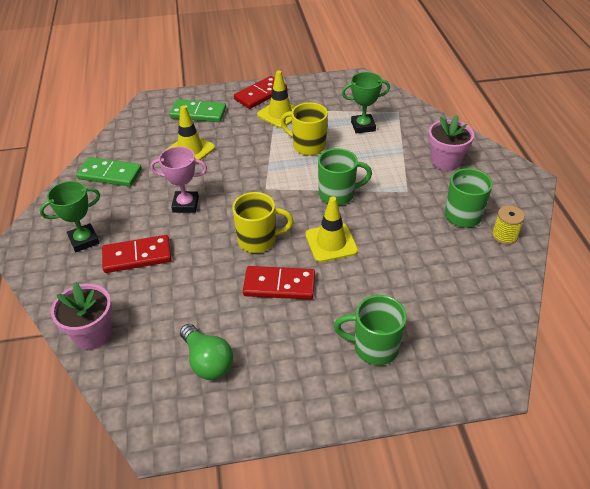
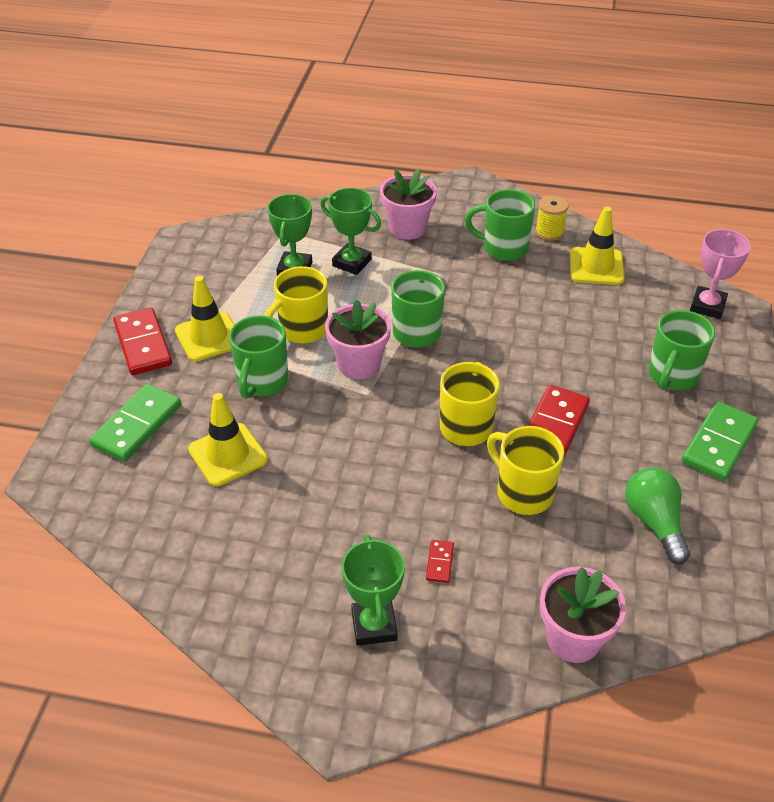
camera: 70 degrees left, 0 degrees up
(110, 174) = (226, 568): green domino -> green domino (719, 444)
(137, 256) = (439, 562): red domino -> red domino, size x0.46
(185, 205) = (355, 486): pink trophy -> pink trophy (707, 306)
(207, 361) = (654, 522): green light bulb -> green light bulb turned 90 degrees counterclockwise
(209, 282) = (523, 492): none -> yellow mug
(253, 144) = (262, 382): none -> green mug
(290, 177) = (359, 364): none -> pink flower pot
(331, 243) = (501, 362): yellow traffic cone -> yellow traffic cone (596, 266)
(387, 147) = (352, 263): none -> green trophy

